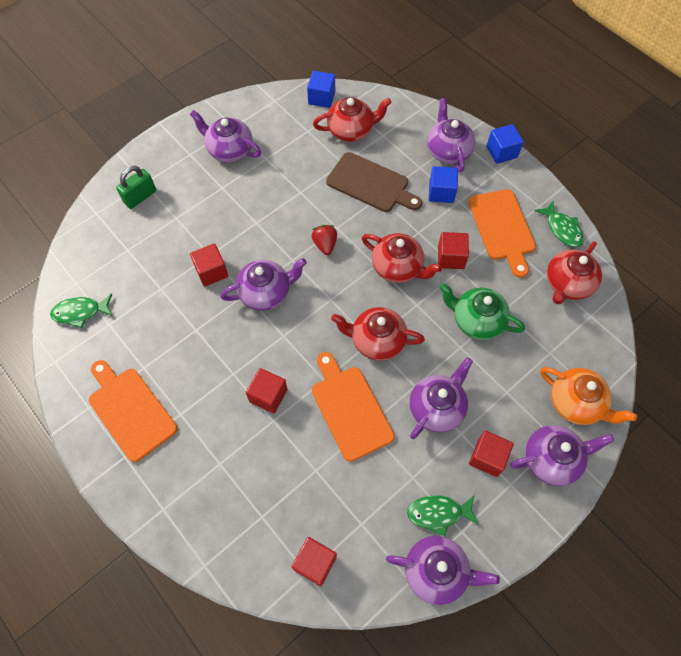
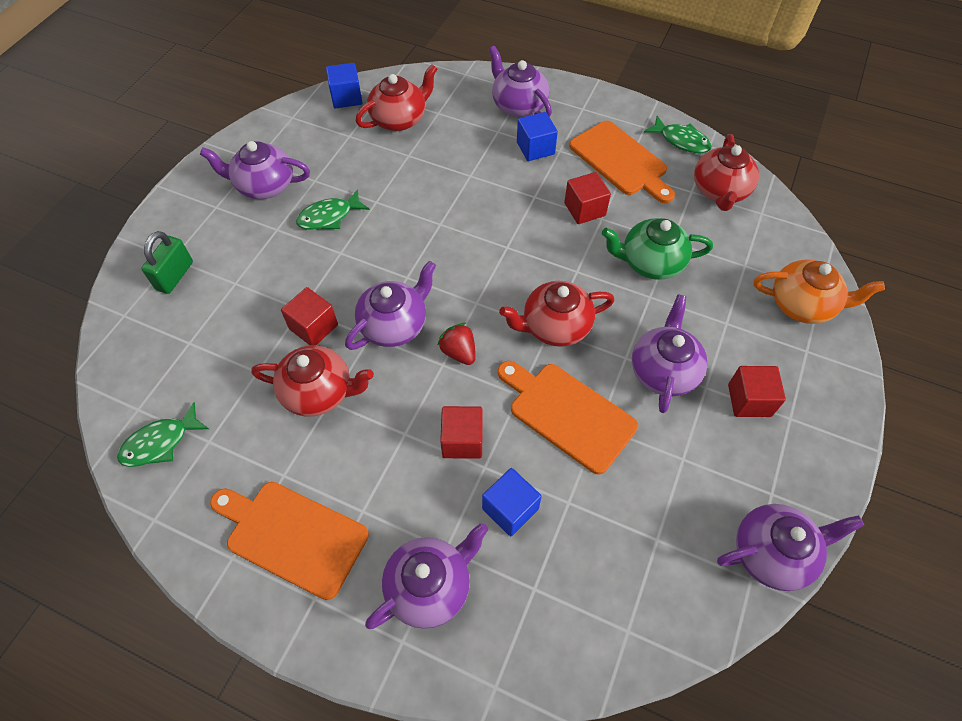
camera: 25 degrees left, 5 degrees down
(315, 563) = (630, 613): red cube -> none
(325, 244) = (436, 246): red strawberry -> red strawberry (459, 352)
(371, 184) = (453, 166): brown cutting board -> none
(398, 267) = (533, 240): red teapot -> red teapot (319, 392)
(438, 513) = (735, 486): green fish -> green fish (329, 217)
(501, 152) = (575, 89): blue cube -> blue cube (510, 509)
(551, 459) = (815, 372): purple teapot -> purple teapot (429, 586)

